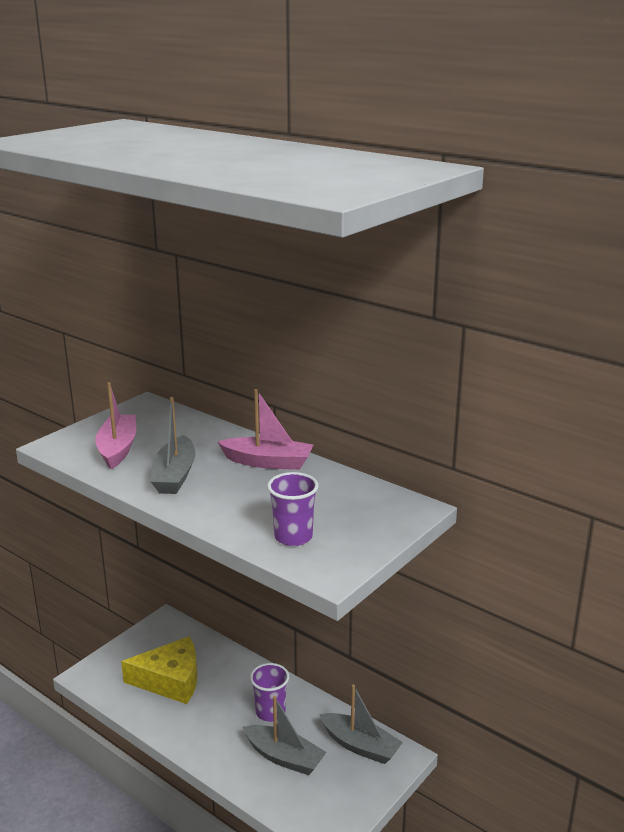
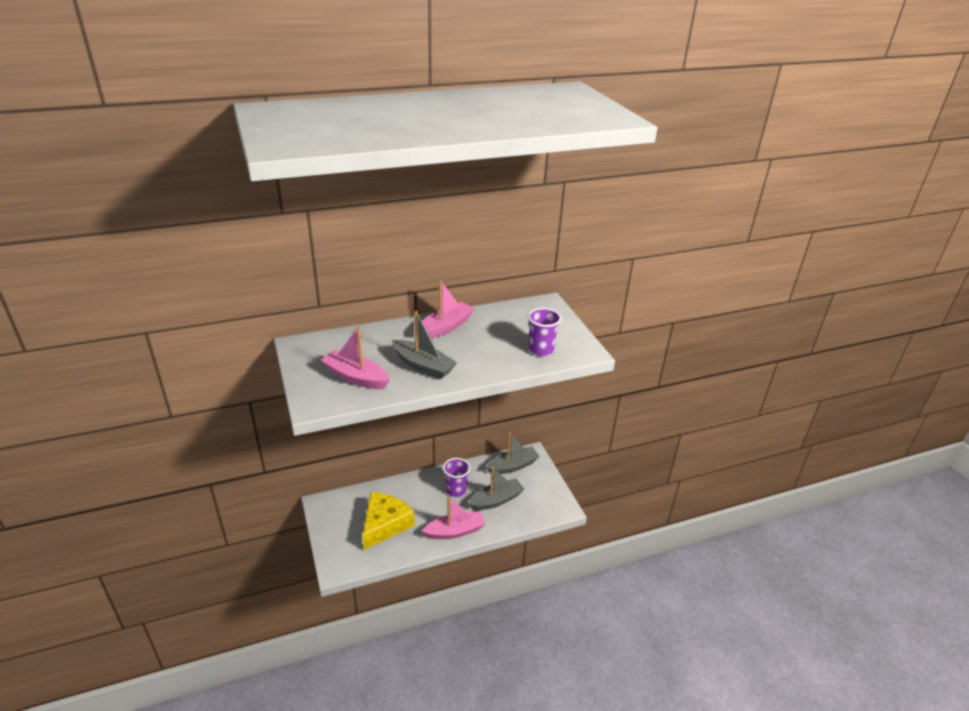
camera: 60 degrees left, 10 degrees up
(202, 743) = (455, 531): none -> pink boat

